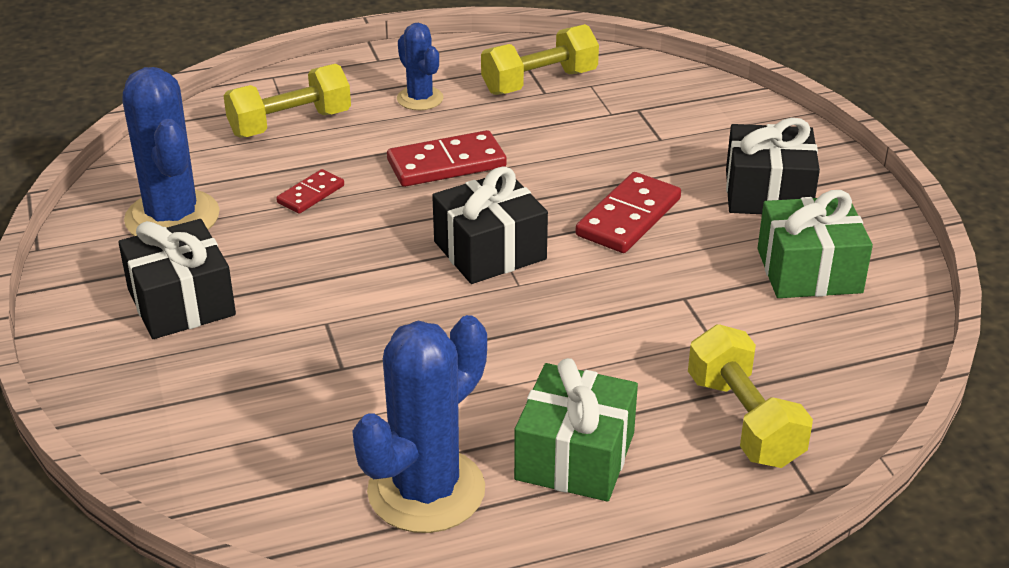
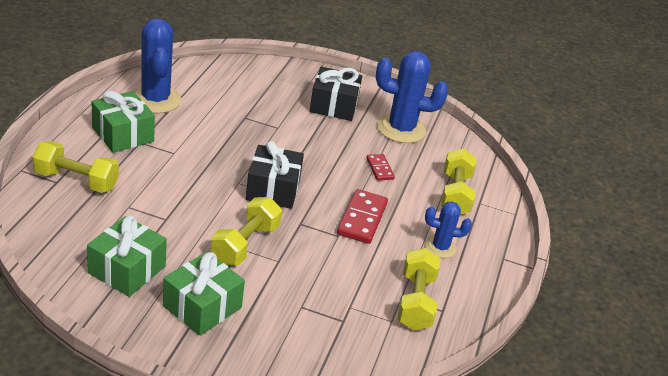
camera: 120 degrees right, 0 degrees up
(628, 217) = (245, 244): red domino -> yellow dumbbell
(768, 193) = (202, 307): black gift -> green gift

